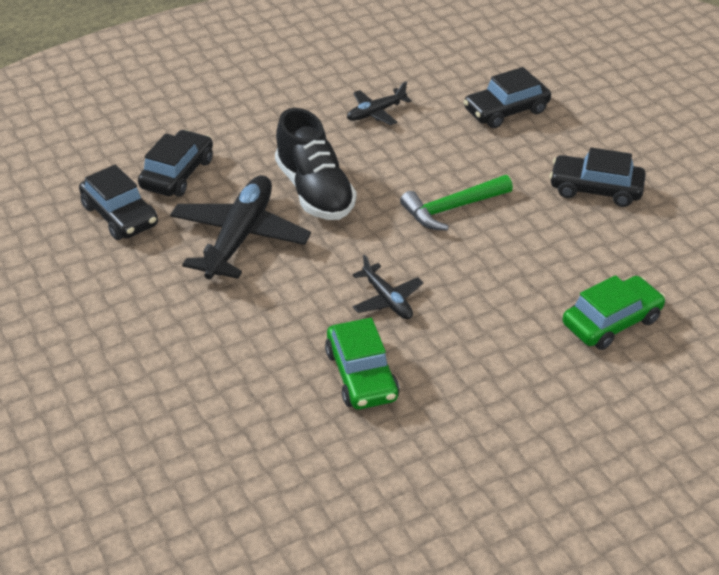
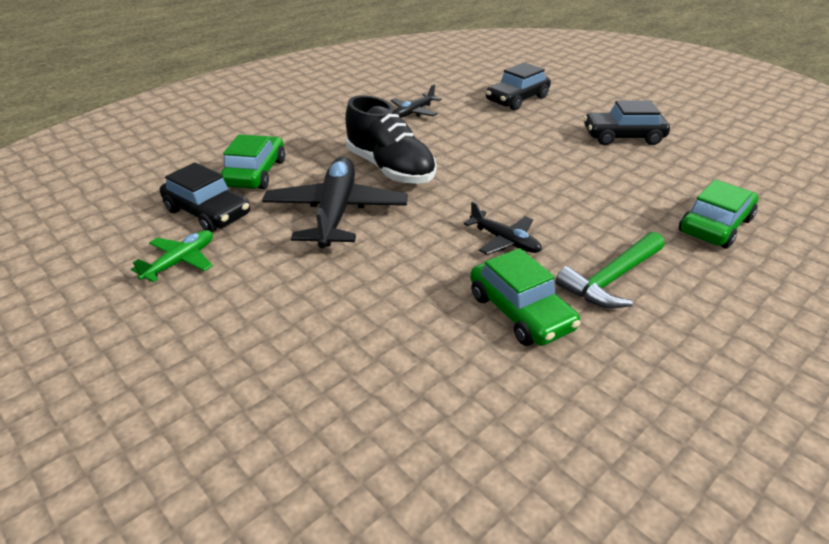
camera: 15 degrees left, 5 degrees down
(84, 267) = (181, 261): none -> green plane
(177, 174) = (255, 173): black car -> green car
(452, 208) = (517, 165): green hammer -> green hammer (611, 279)

